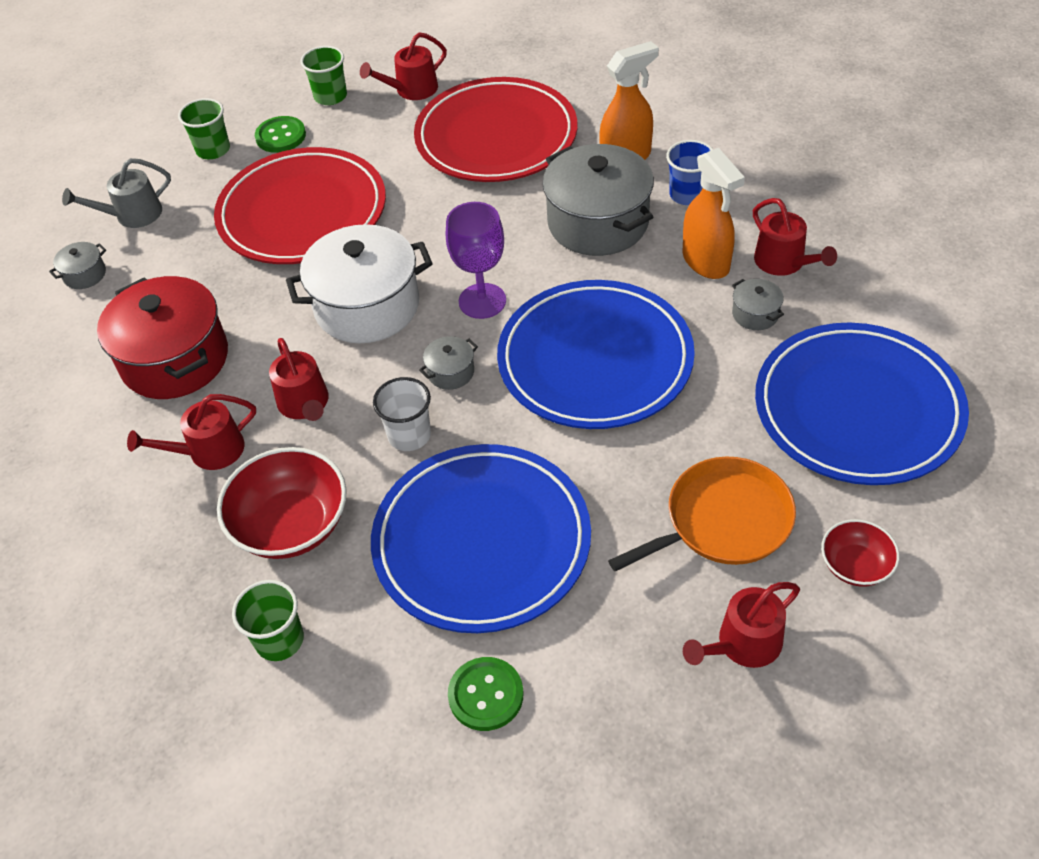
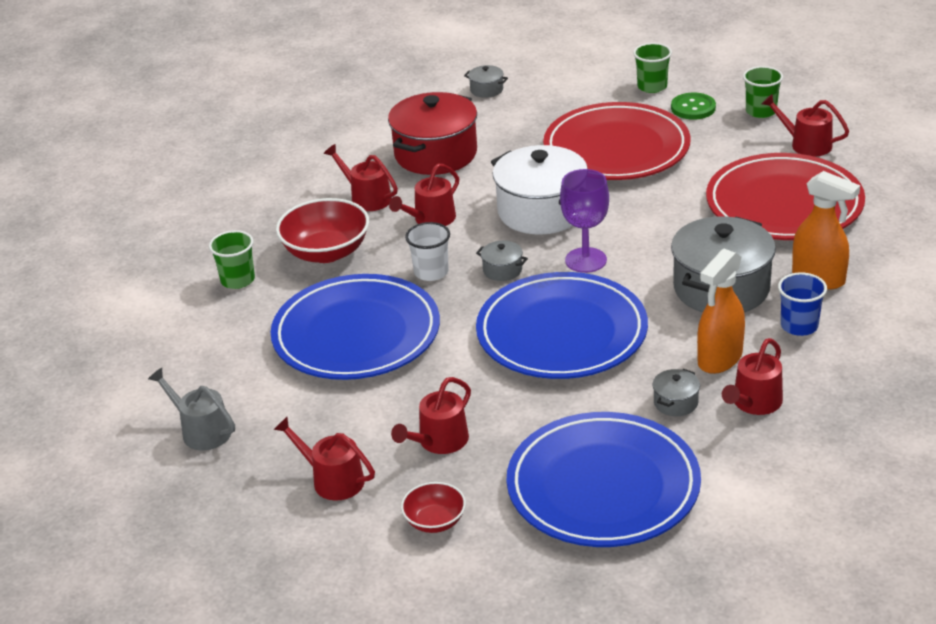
camera: 65 degrees right, 15 degrees down
(133, 215) = (557, 83): grey watering can -> grey watering can (201, 431)
(486, 695) = (236, 375): green button -> none
(722, 521) = (439, 441): orange pan -> red watering can

